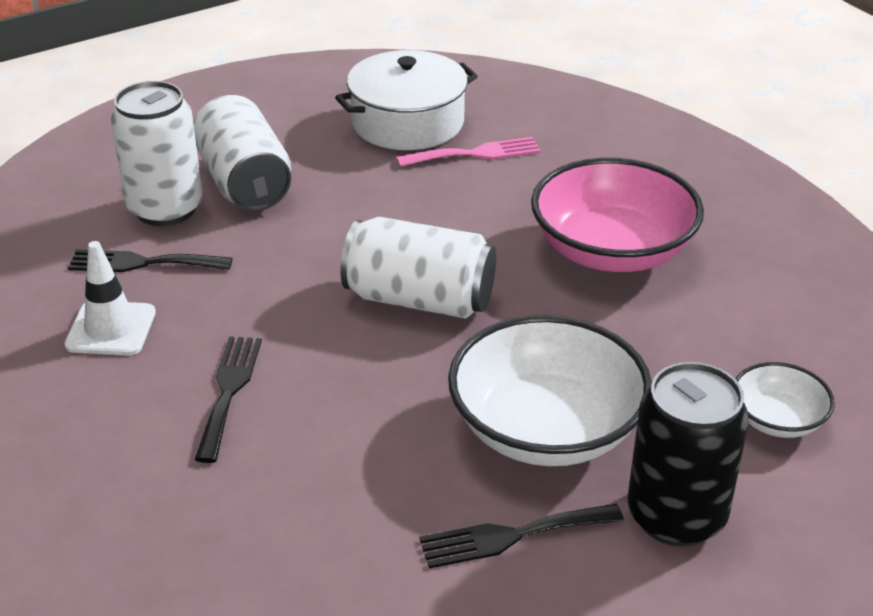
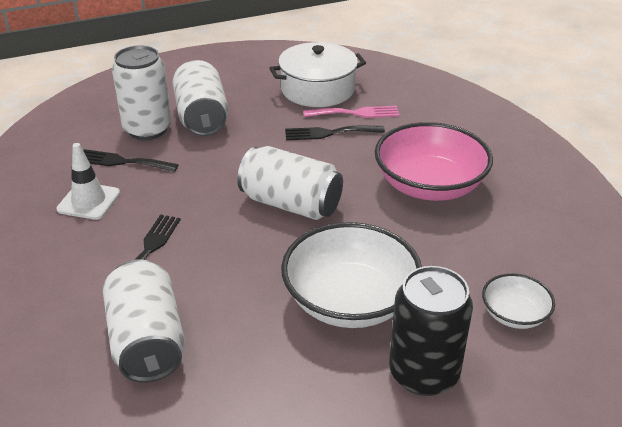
camera: 10 degrees right, 0 degrees up
(270, 524) = (147, 341): none -> white can
(512, 536) = (305, 372): black fork -> black fork (329, 133)

